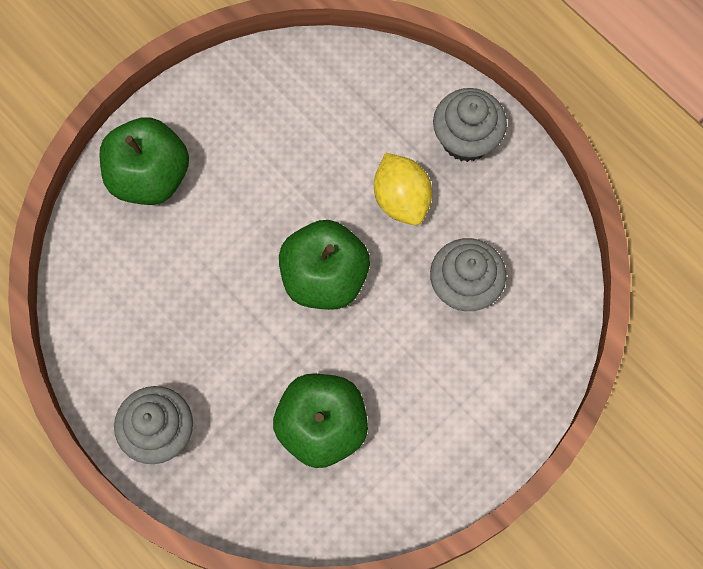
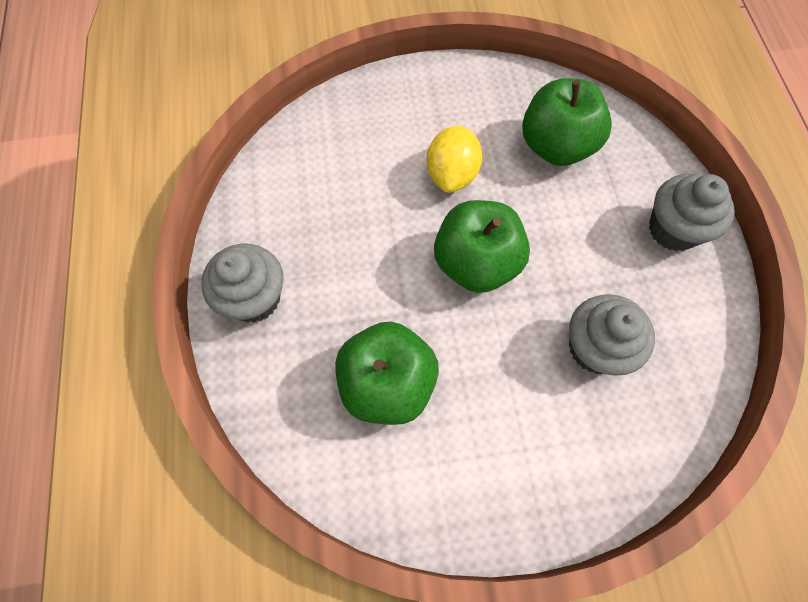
camera: 35 degrees right, 5 degrees down
(149, 176) = (392, 109): green apple -> green apple (556, 146)
(401, 199) = (584, 242): yellow lemon -> yellow lemon (452, 174)

